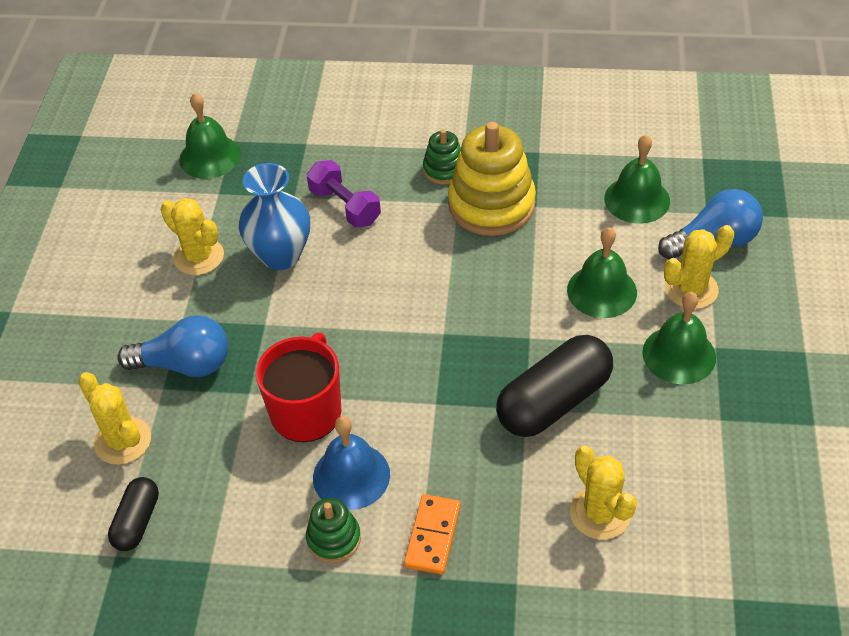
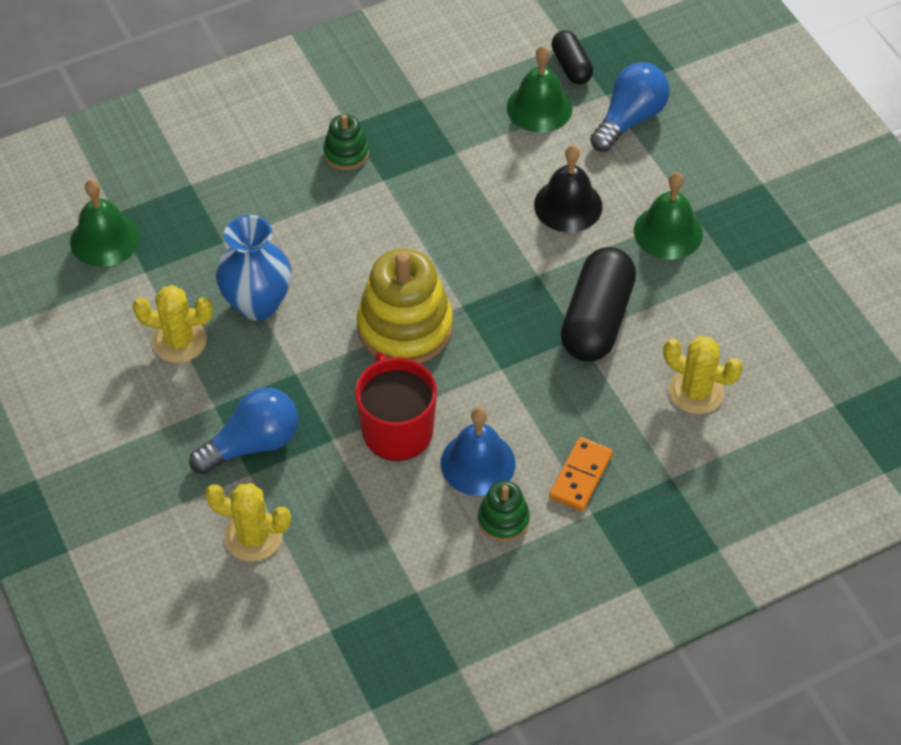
camera: 35 degrees left, 5 degrees up
(137, 522) = (326, 594): black capsule -> black capsule (571, 66)
(345, 206) = (280, 230): purple dumbbell -> none
(432, 536) = (580, 476): orange domino -> orange domino turned 45 degrees clockwise
(491, 205) = (415, 168): yellow stacking toy -> yellow stacking toy (405, 327)
(601, 291) = (568, 205): green bell -> black bell
(691, 289) = (640, 170): yellow cactus -> none

